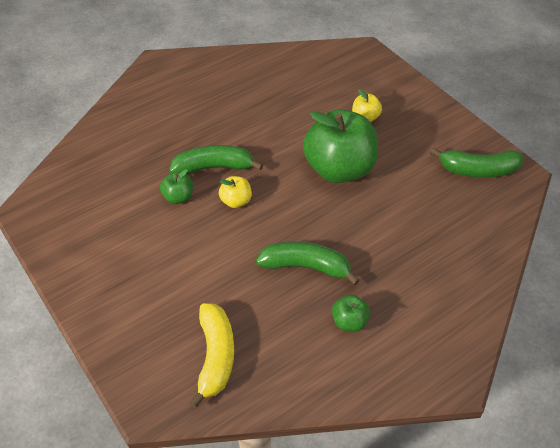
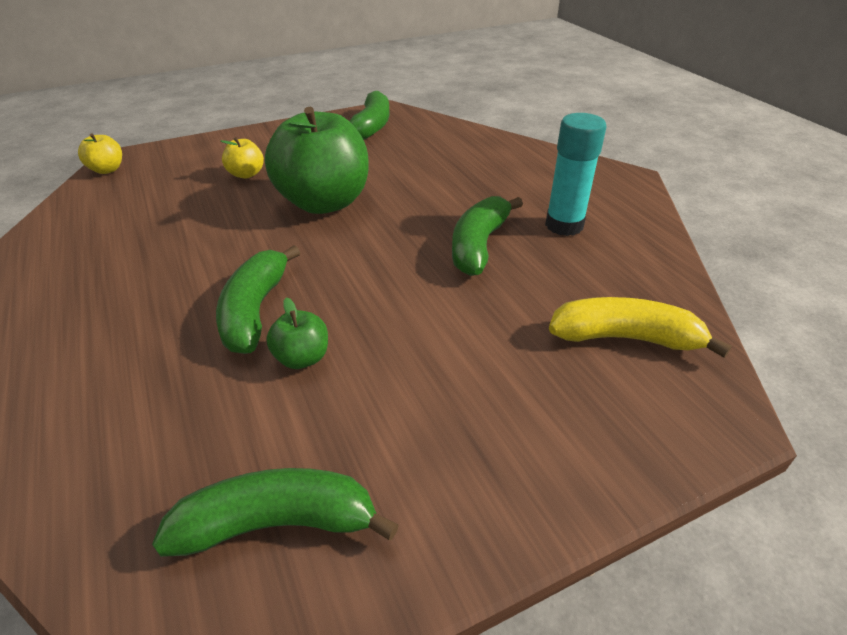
camera: 80 degrees left, 10 degrees down
(79, 214) = (278, 524): none -> green banana
(236, 201) = (340, 293): yellow apple -> yellow apple (107, 170)
(349, 321) = (564, 225): green apple -> turquoise glue stick

